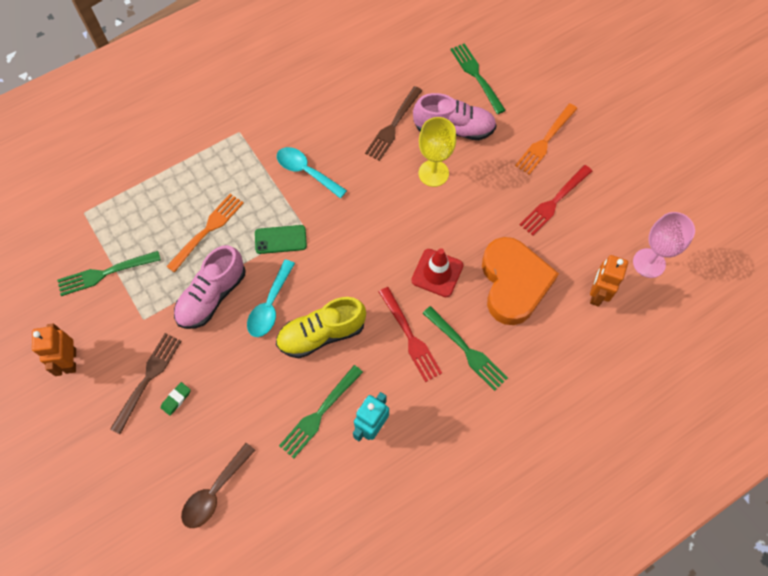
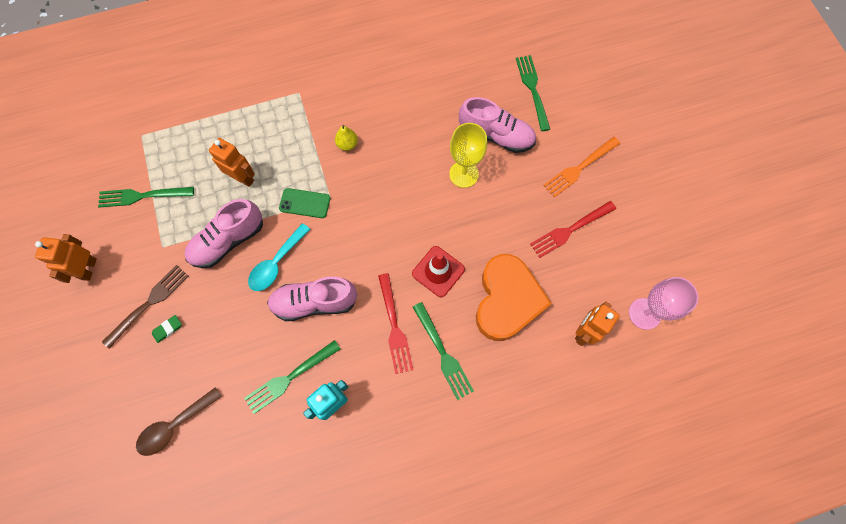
camera: 15 degrees right, 5 degrees up
(207, 230) = (243, 178): orange fork -> orange robot
(306, 171) = (347, 144): turquoise spoon -> yellow pear
(322, 334) = (314, 302): yellow shoe -> pink shoe
(393, 126) = (440, 120): brown fork -> none

